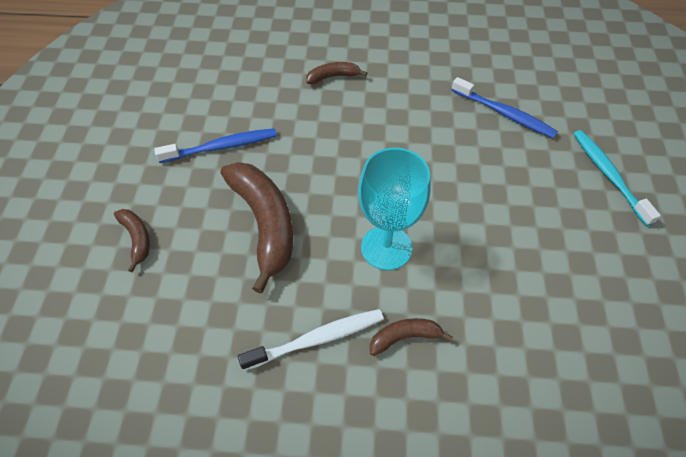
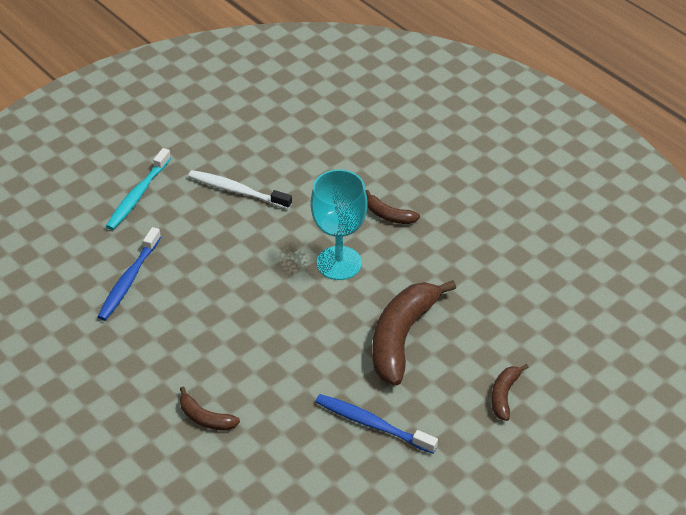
camera: 135 degrees left, 10 degrees down
(316, 339) = (440, 250): white toothbrush -> white toothbrush (237, 191)
(504, 114) = (129, 280): blue toothbrush -> blue toothbrush turned 150 degrees counterclockwise

